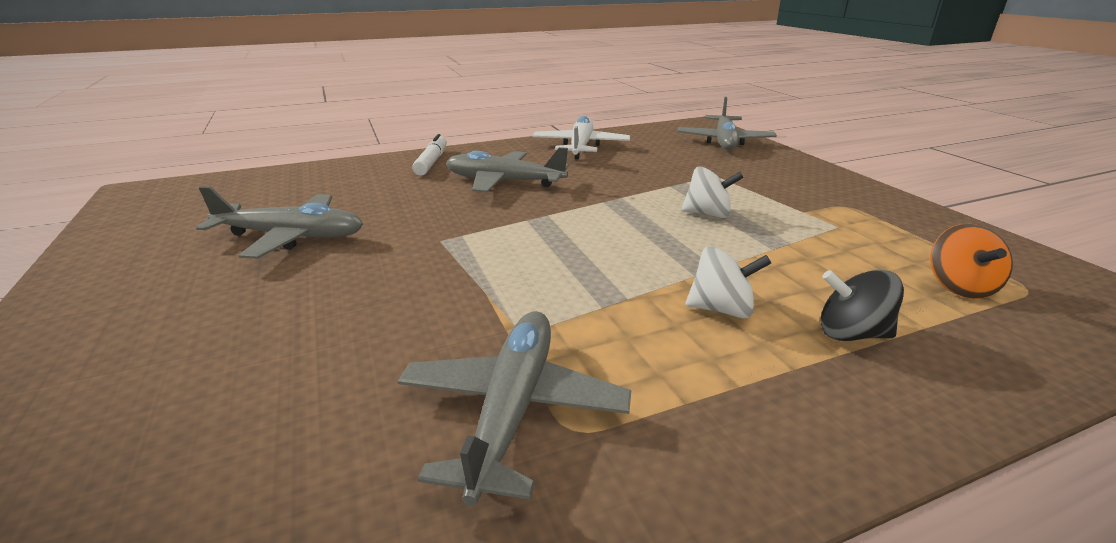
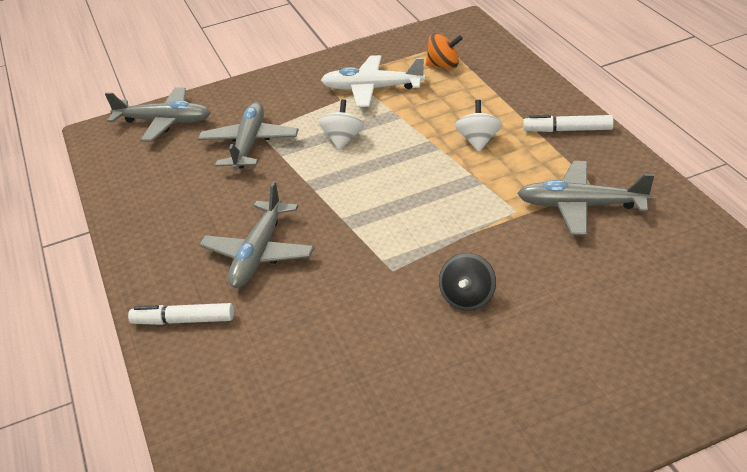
camera: 85 degrees left, 10 degrees up
(291, 236) = (387, 369): grey plane -> grey plane (249, 144)
(580, 147) = (157, 212): white plane -> white plane (373, 89)
(785, 421) = (567, 130): none -> white marker
(851, 333) = (496, 104): black spinning top -> black spinning top (468, 298)

